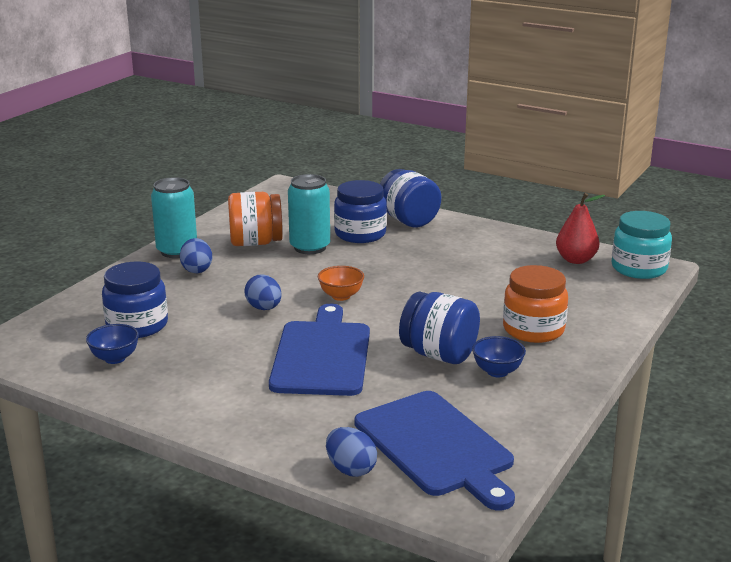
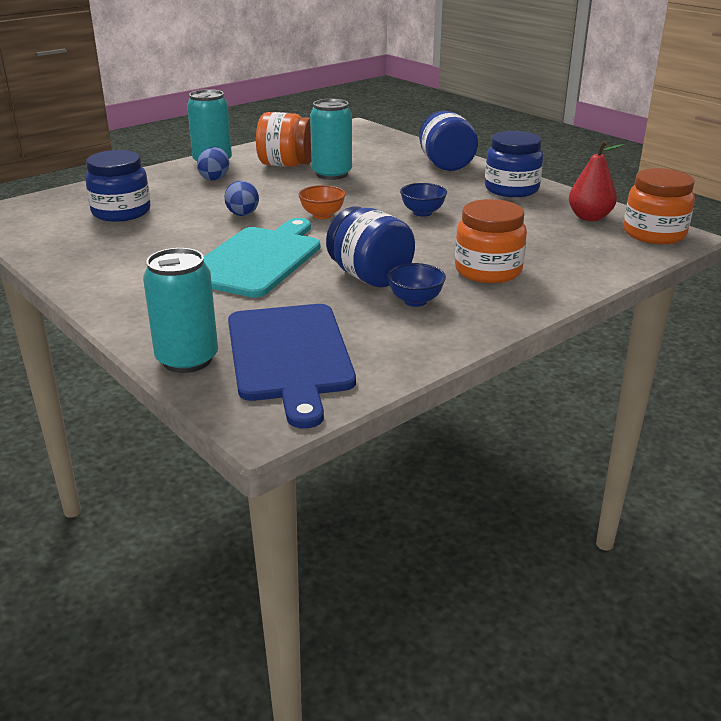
camera: 20 degrees right, 5 degrees up
(115, 358) = (77, 234): blue bowl -> blue bowl (422, 213)
(322, 355) = (257, 259): blue cutting board -> turquoise cutting board
(351, 469) = (187, 359): blue egg -> turquoise can
(360, 234) = (389, 170): blue jar -> blue jar (511, 189)
(639, 268) = (654, 234): turquoise jar -> orange jar

